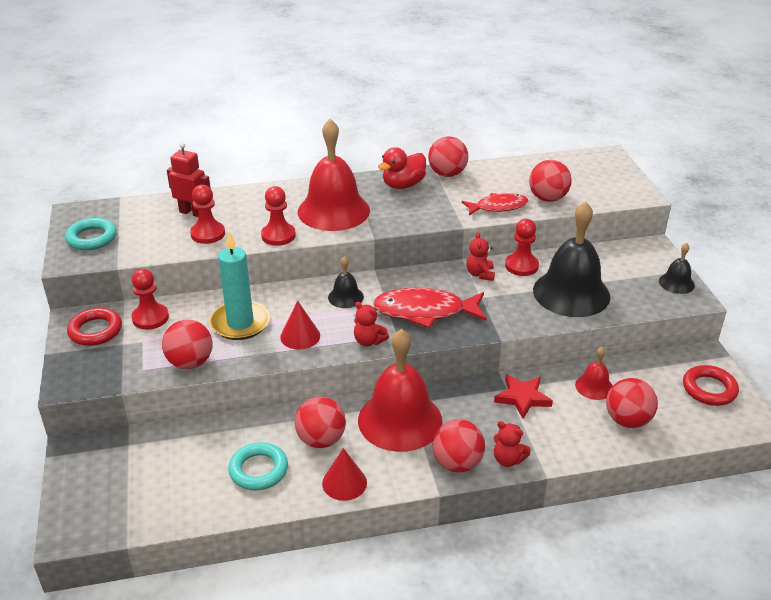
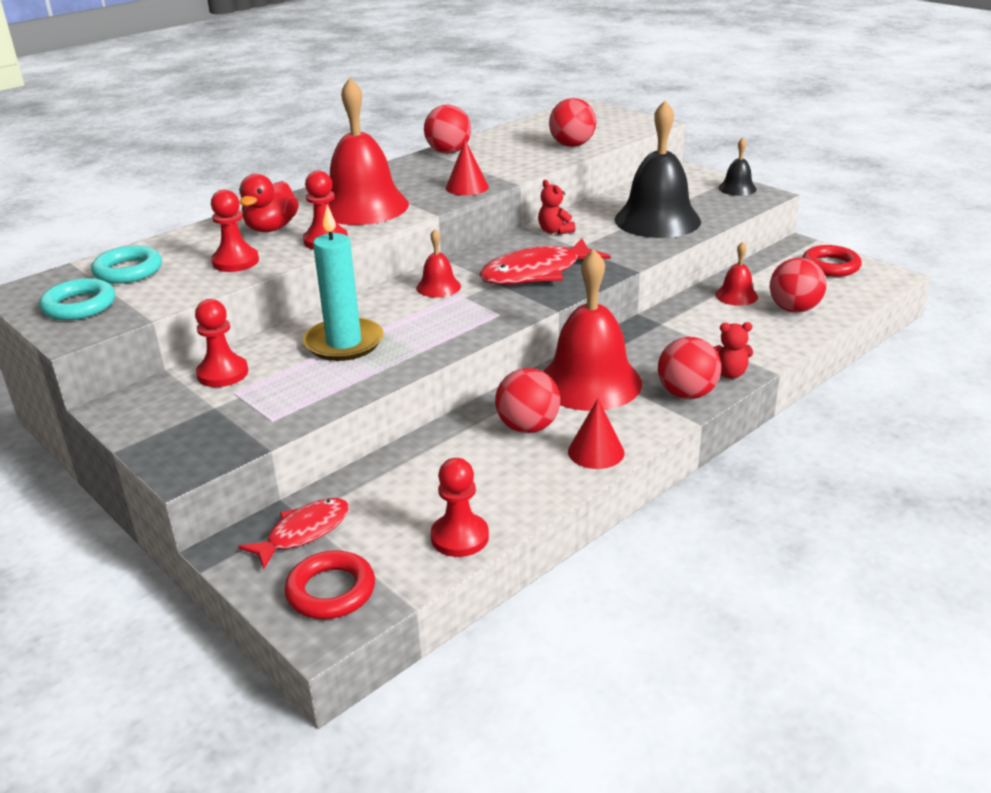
camera: 30 degrees left, 5 degrees down
(95, 330) = (161, 407): red ring -> red ring (331, 591)
(190, 362) = (326, 394): red ball -> none
(192, 212) = (190, 250): red robot -> none
(258, 470) = (490, 478): turquoise ring -> turquoise ring (128, 271)
(300, 336) = (428, 332): red cone -> red cone (467, 187)
(345, 297) = (438, 287): black bell -> red bell
(369, 341) = (509, 312): red teddy bear -> none
(403, 185) = (413, 170): red duck -> red duck (271, 228)
(498, 207) = (533, 162): red fish -> red fish (304, 532)
(521, 266) = (586, 214): red pawn -> red pawn (459, 537)
(522, 398) = (684, 325): red star -> none

